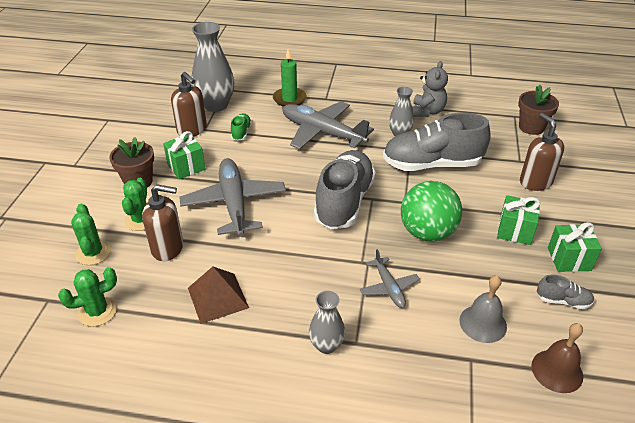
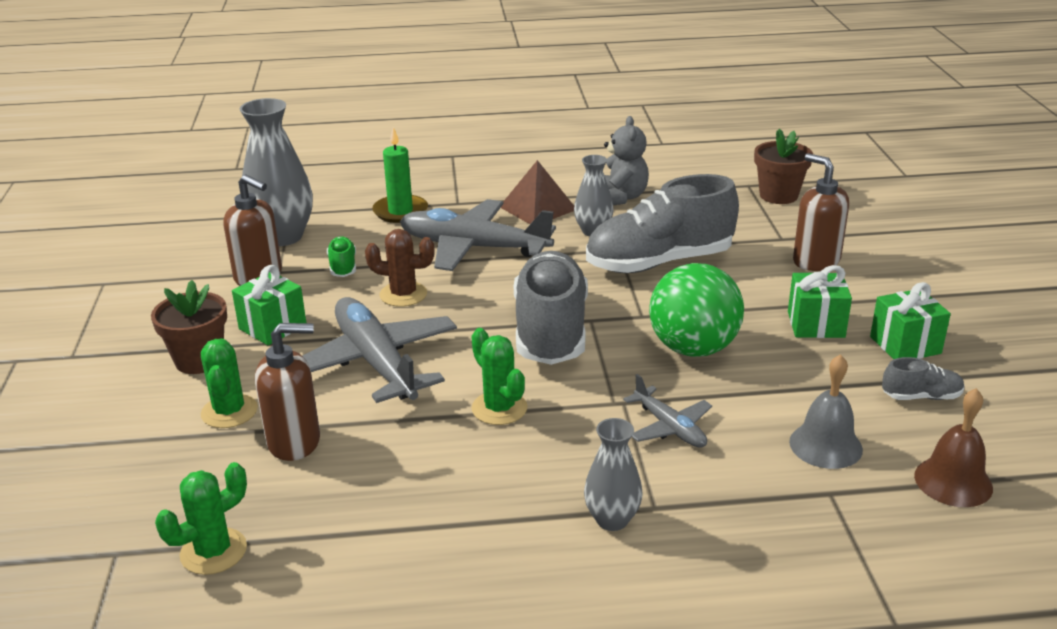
camera: 15 degrees left, 10 degrees down
(93, 253) = (166, 472): green cactus -> green cactus (499, 408)
(218, 298) = (410, 492): brown pyramid -> brown pyramid (538, 208)
(268, 158) = (403, 294): none -> brown cactus

